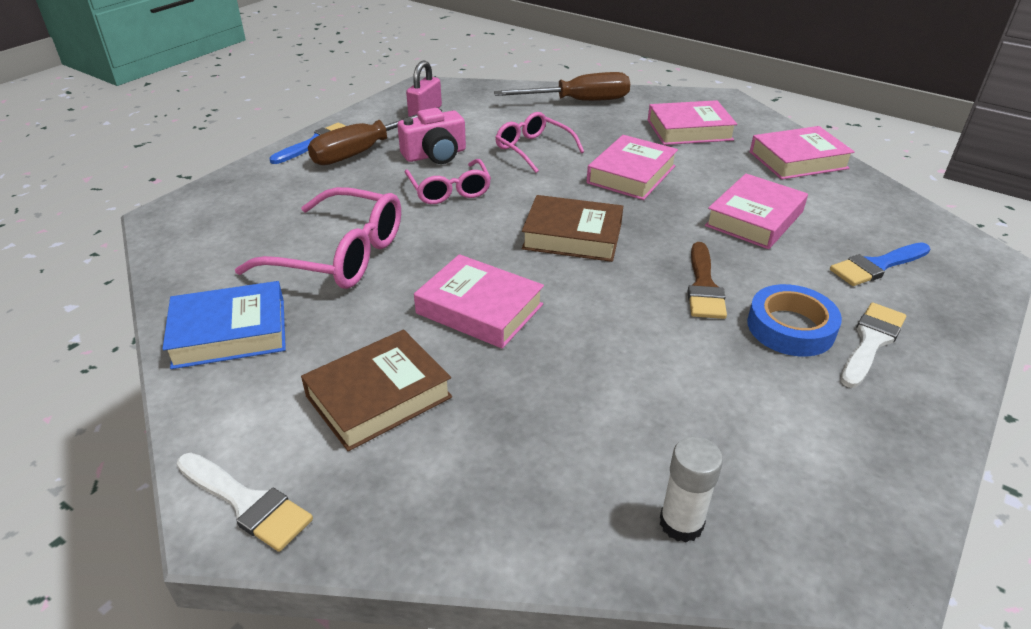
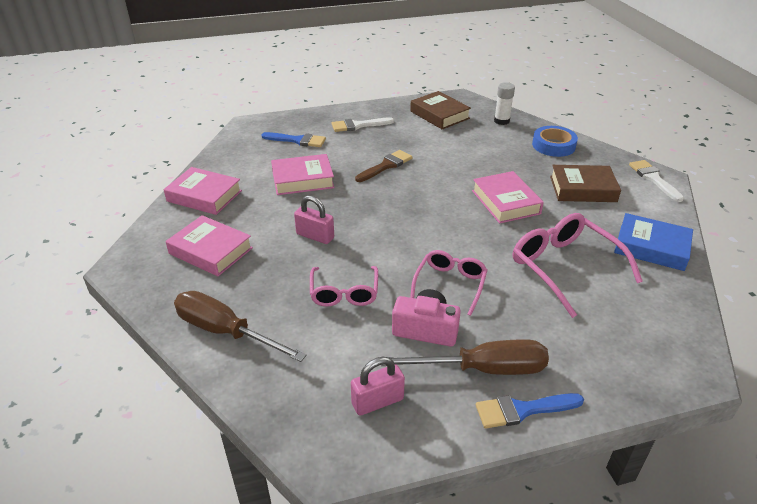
camera: 140 degrees left, 0 degrees up
(572, 236) = (412, 215): brown book -> brown book (439, 115)
(631, 174) = (315, 236): pink book -> pink padlock
(790, 327) = (379, 140): blue tape -> blue tape (553, 145)

